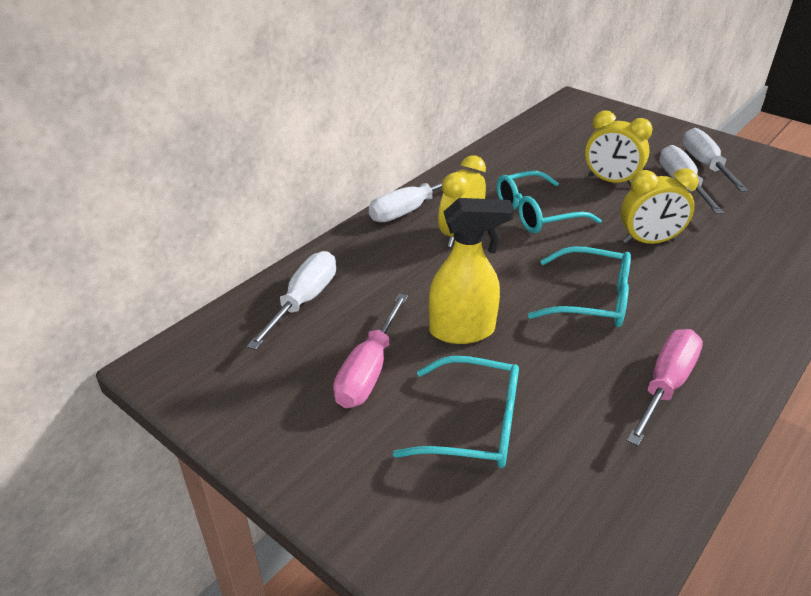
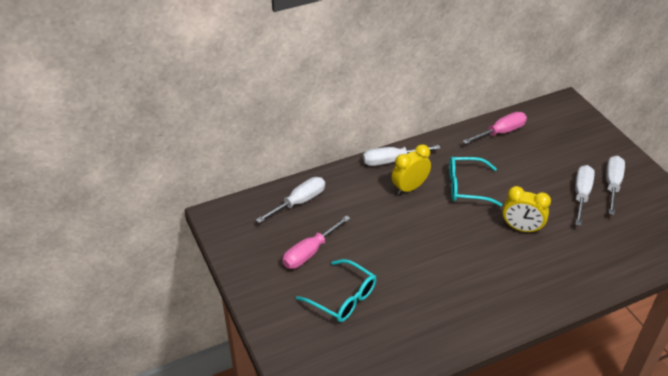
camera: 25 degrees right, 5 degrees up
(463, 331) = (370, 247): yellow spray bottle -> none
(591, 299) = (455, 253): turquoise glasses -> none
(610, 181) = (534, 178): yellow clock -> none
(665, 385) = (455, 314): pink screwdriver -> pink screwdriver (500, 132)

